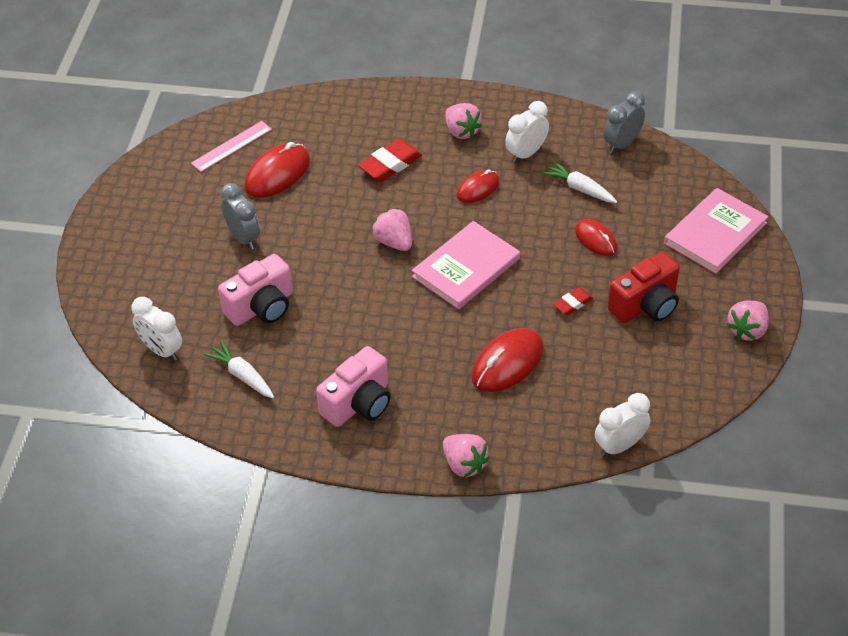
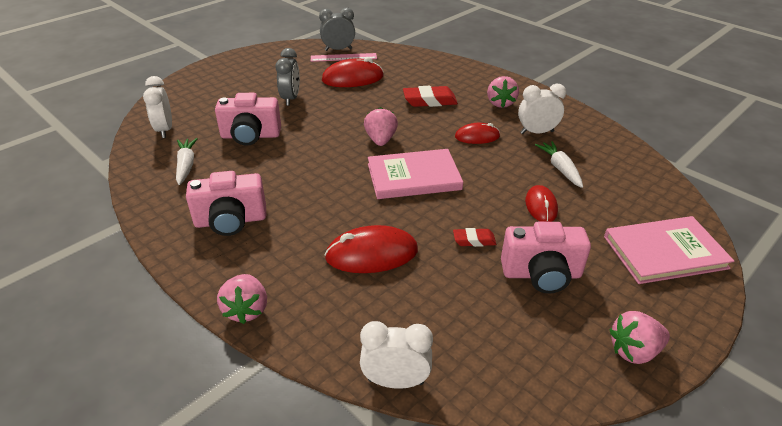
camera: 35 degrees right, 10 degrees down
(622, 144) = (625, 157): grey clock -> grey clock (338, 49)
(645, 305) = (541, 274): red camera -> pink camera

